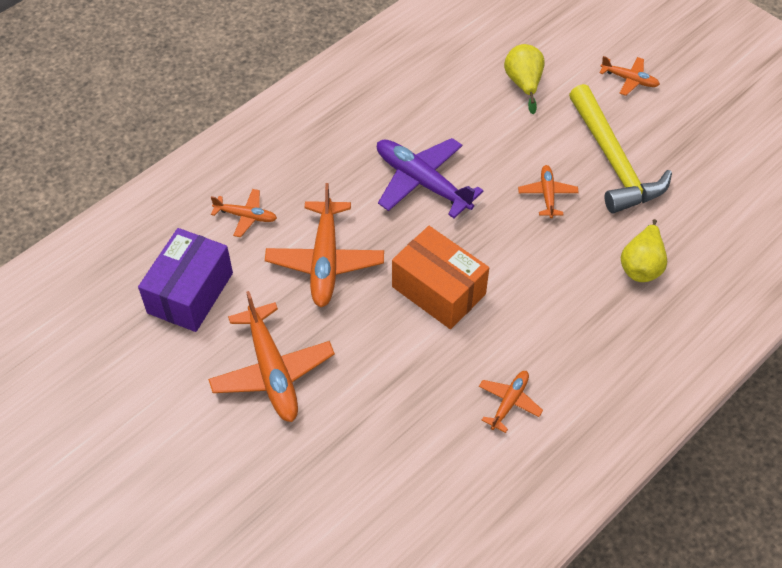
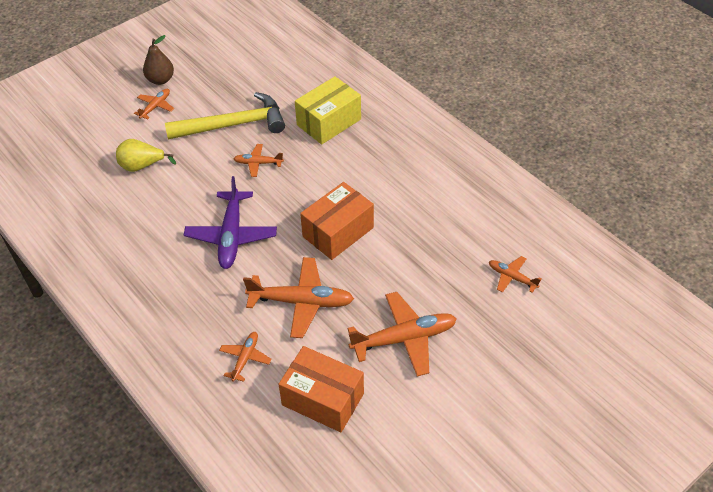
camera: 85 degrees left, 5 degrees down
(190, 293) = (322, 399): purple box -> orange box
(422, 182) = (231, 235): purple plane -> purple plane turned 45 degrees counterclockwise
(509, 402) = (435, 200): orange plane -> orange plane (512, 277)
(641, 265) = (329, 122): yellow pear -> yellow box
(681, 76) = (160, 80): none -> brown pear

